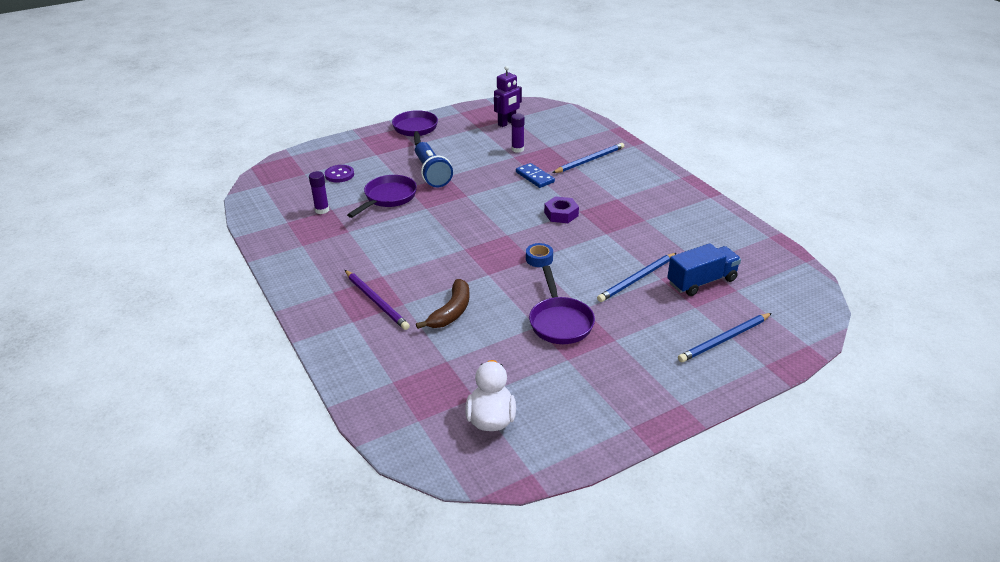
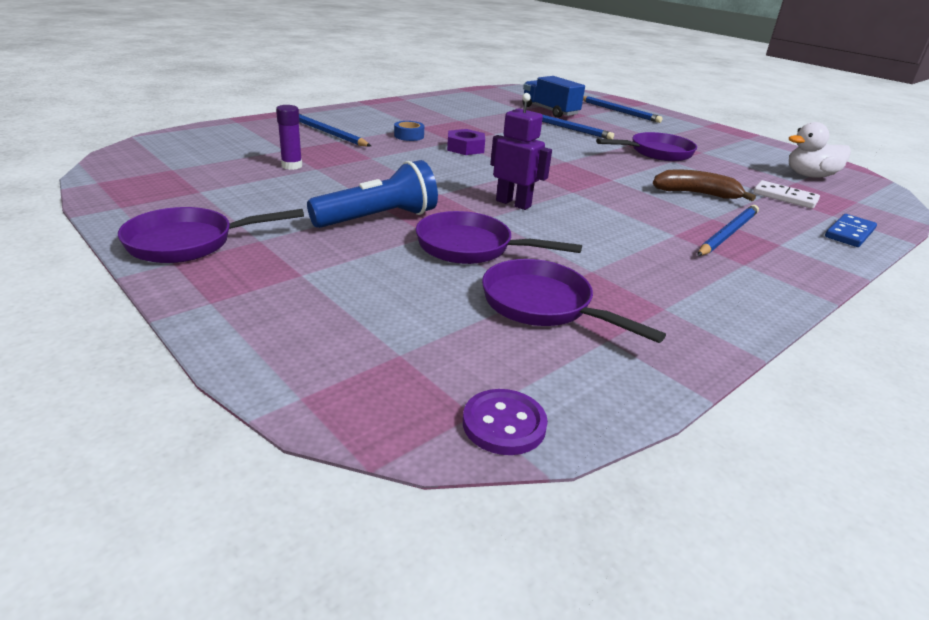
camera: 105 degrees left, 5 degrees down
(322, 210) = (543, 305): purple glue stick -> purple pan
(339, 175) = (398, 305): purple button -> purple button (504, 424)
(376, 301) = (728, 233): purple pencil -> blue pencil
(436, 367) = (785, 197): none -> white domino
(507, 123) = (191, 172): purple robot -> purple robot (513, 203)
(534, 177) = (378, 158): blue domino -> blue domino (849, 233)
(539, 259) = (563, 158): blue tape -> blue tape (409, 136)

